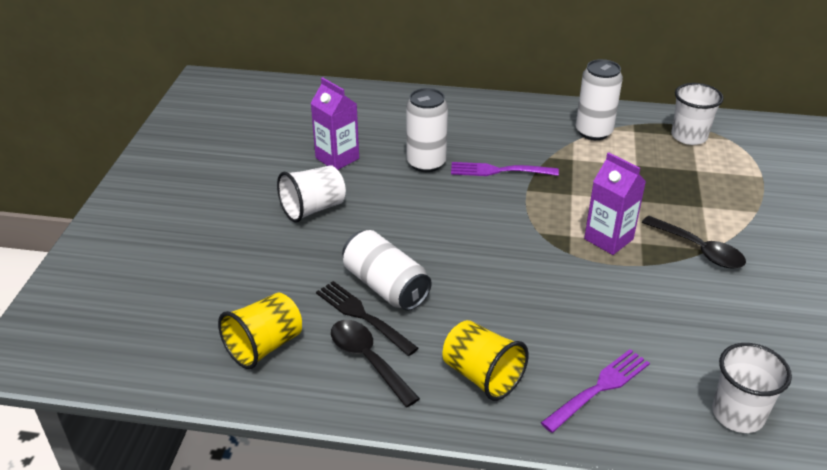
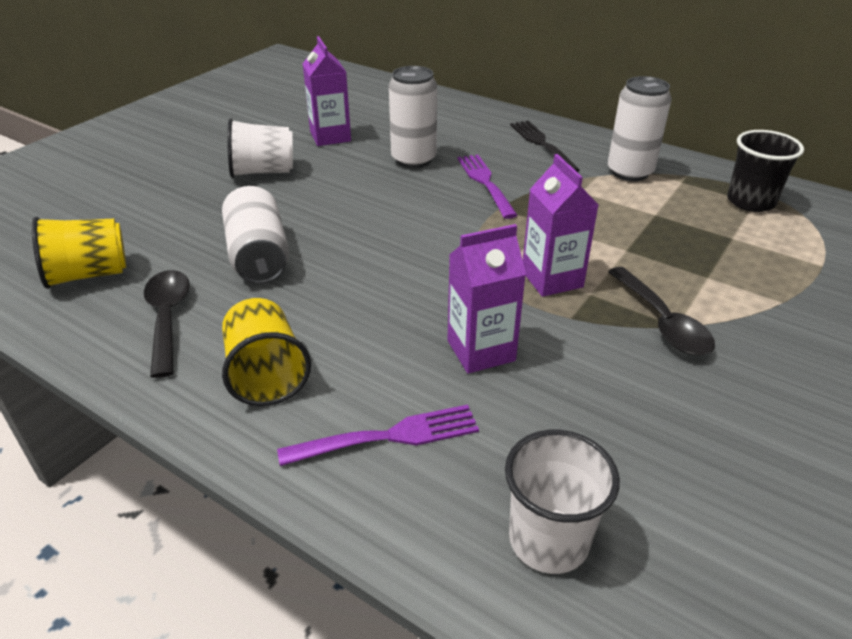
camera: 25 degrees right, 0 degrees up
(363, 316) = (207, 277): black fork -> black fork (542, 145)
(500, 171) = (486, 183): purple fork -> purple fork turned 45 degrees clockwise
(606, 308) = (481, 351): none -> purple carton
(689, 136) = (750, 202): white cup -> black cup

